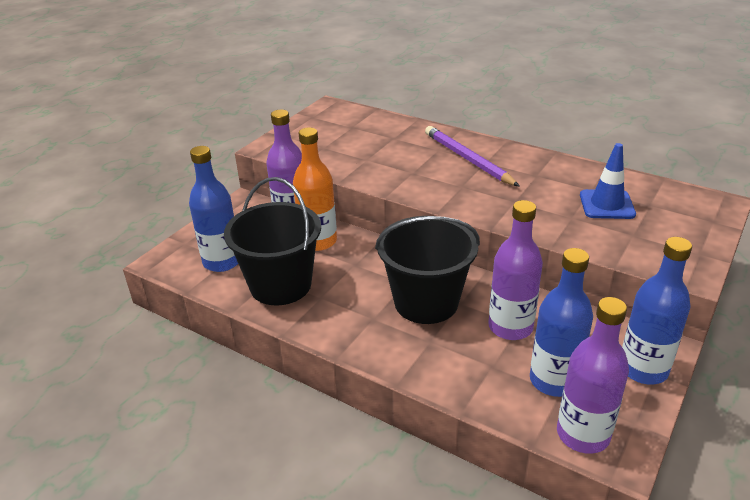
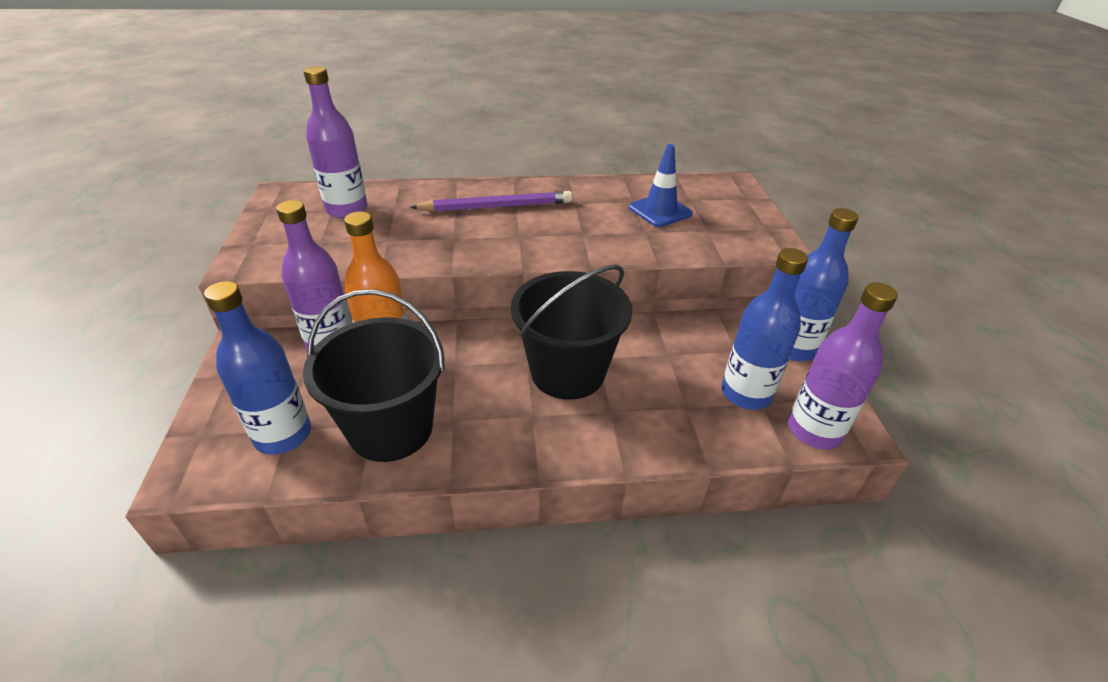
camera: 40 degrees left, 5 degrees up
(468, 159) = (496, 207): purple pencil -> purple pencil turned 150 degrees clockwise
(510, 327) = (664, 360): purple bottle -> purple bottle (347, 209)

